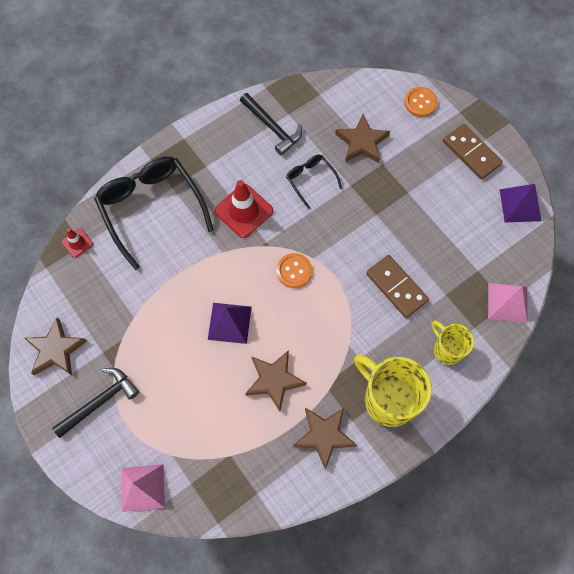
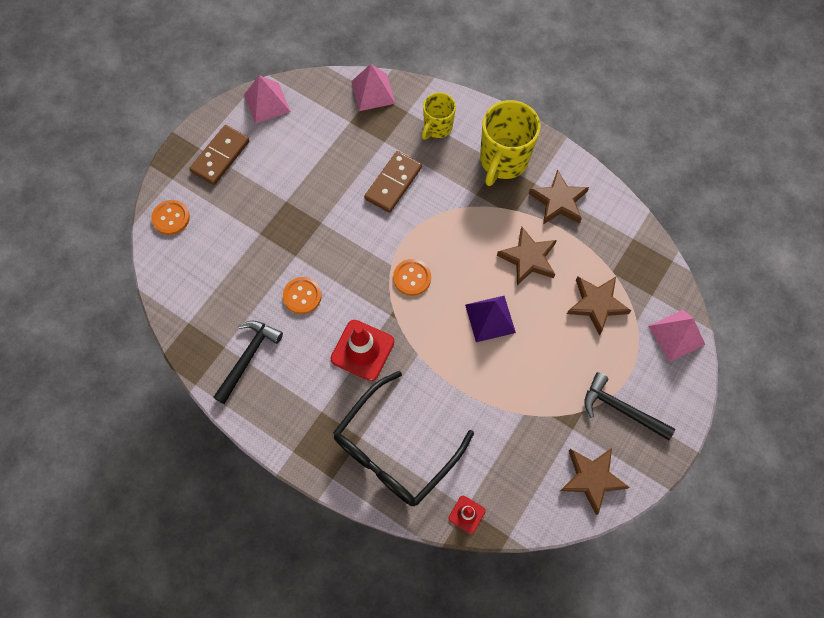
camera: 110 degrees left, 0 degrees up
(310, 180) = (302, 296): black glasses -> orange button
(362, 142) = (239, 260): brown star -> brown star (596, 304)
(520, 205) = (267, 103): purple pyramid -> pink pyramid

